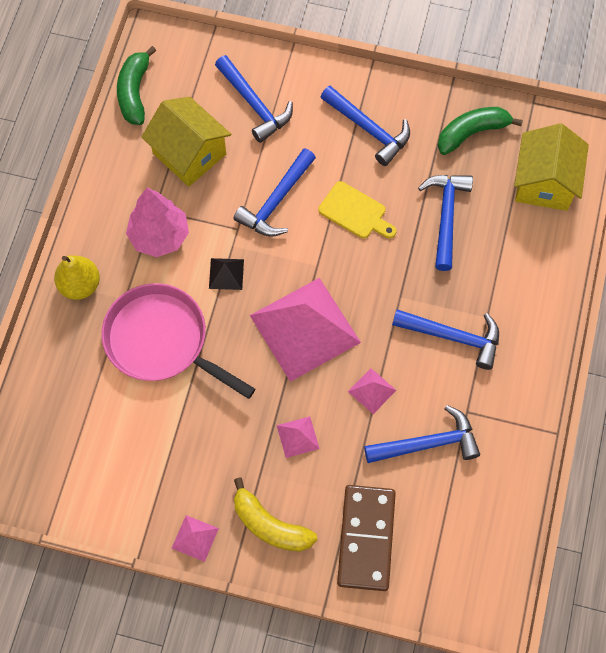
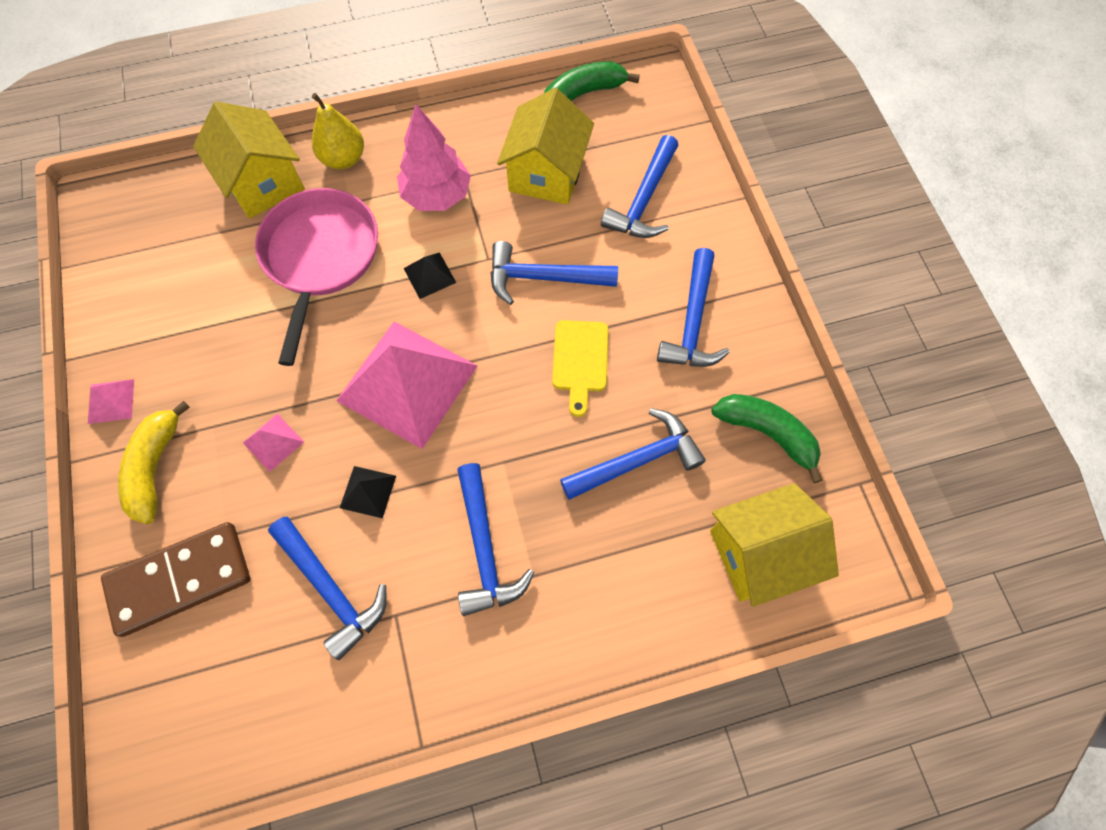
camera: 60 degrees right, 0 degrees up
(63, 353) = (263, 182): none -> yellow house
(372, 390) = (368, 491): pink pyramid -> black pyramid

